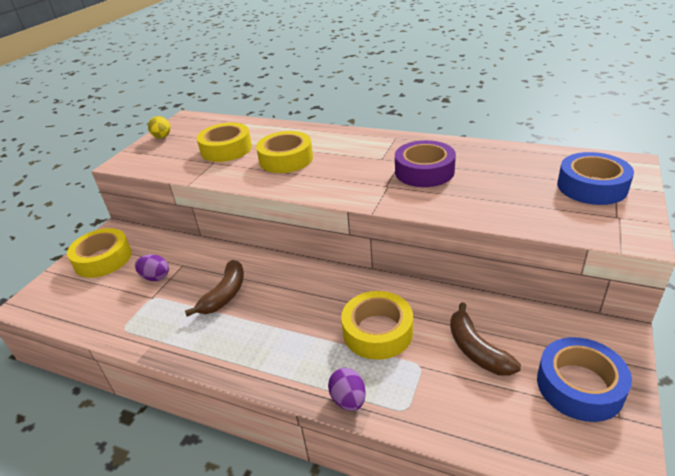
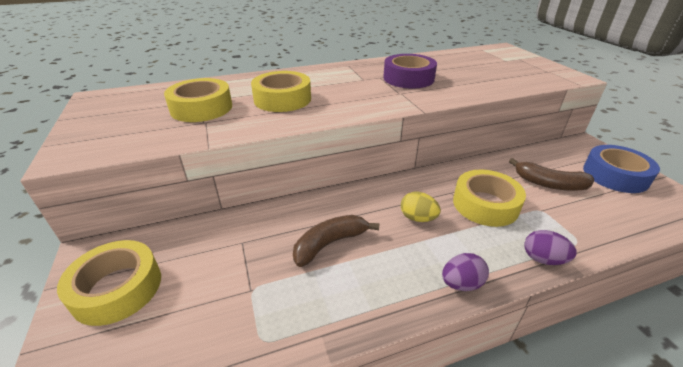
camera: 45 degrees left, 0 degrees up
(155, 277) = (226, 269): purple egg -> purple egg (461, 284)
(162, 137) = (90, 119): yellow egg -> yellow egg (417, 218)
(225, 295) = (330, 244): brown banana -> brown banana turned 105 degrees counterclockwise
(592, 186) = (510, 62): blue tape -> none

